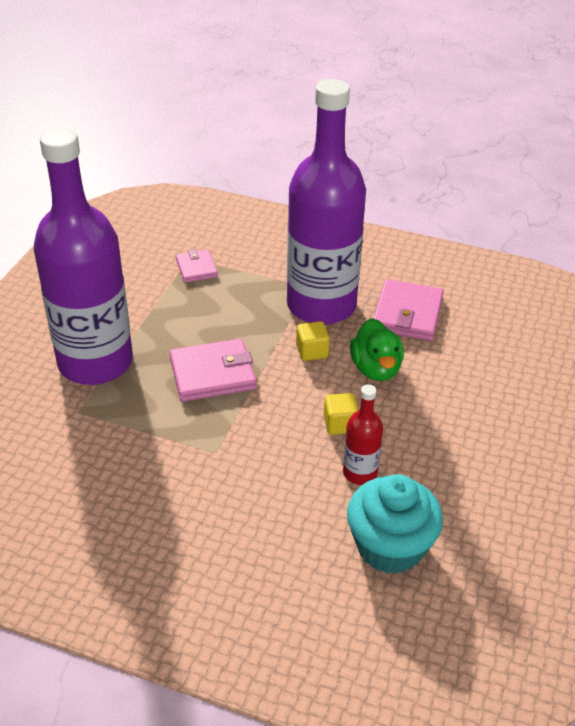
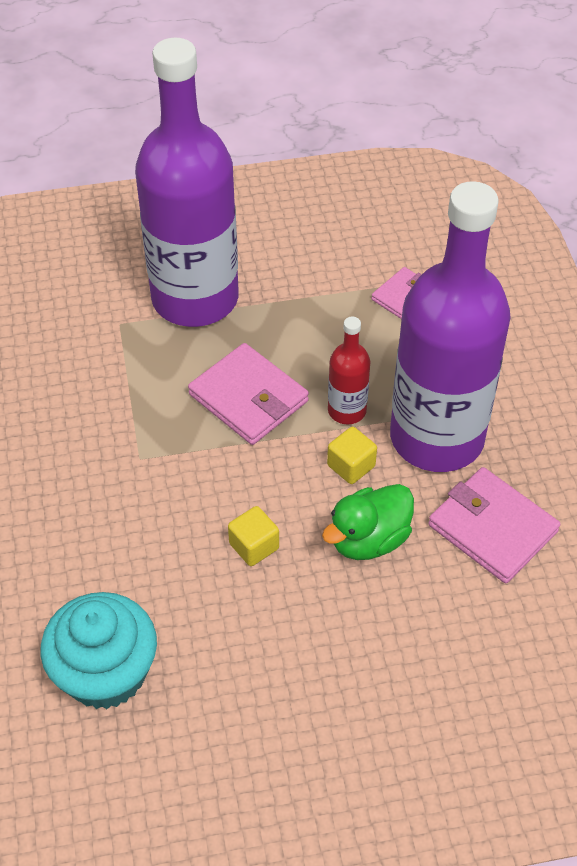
camera: 60 degrees right, 10 degrees up
(360, 473) = (193, 598): red bottle -> red bottle (347, 410)
(407, 314) = (492, 528): pink wallet -> pink wallet turned 60 degrees clockwise

